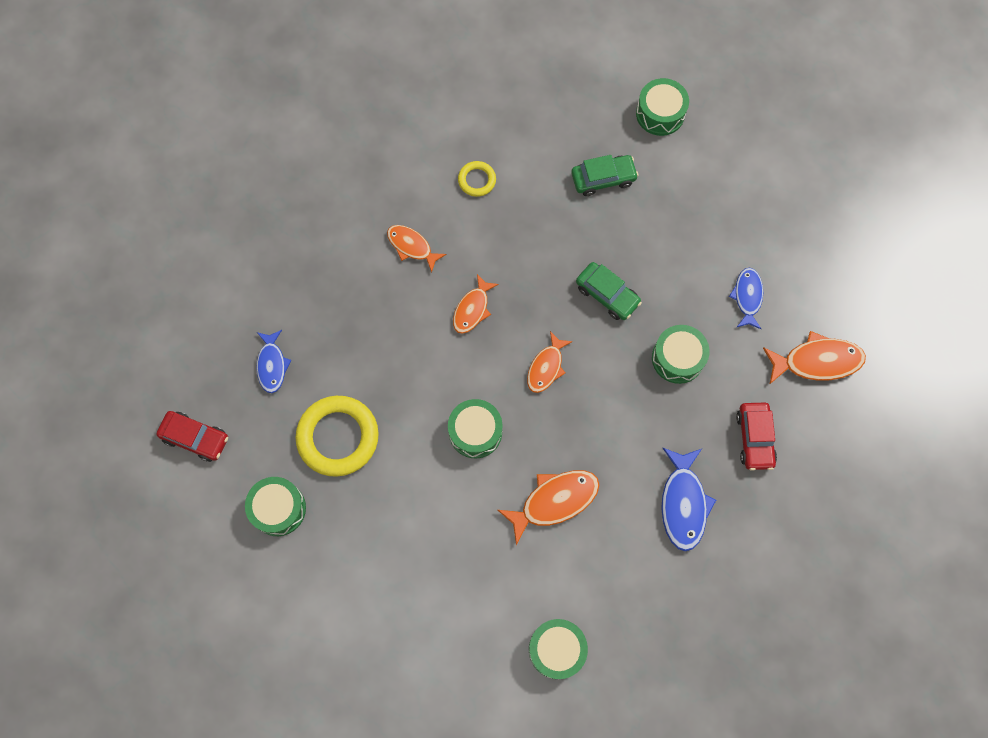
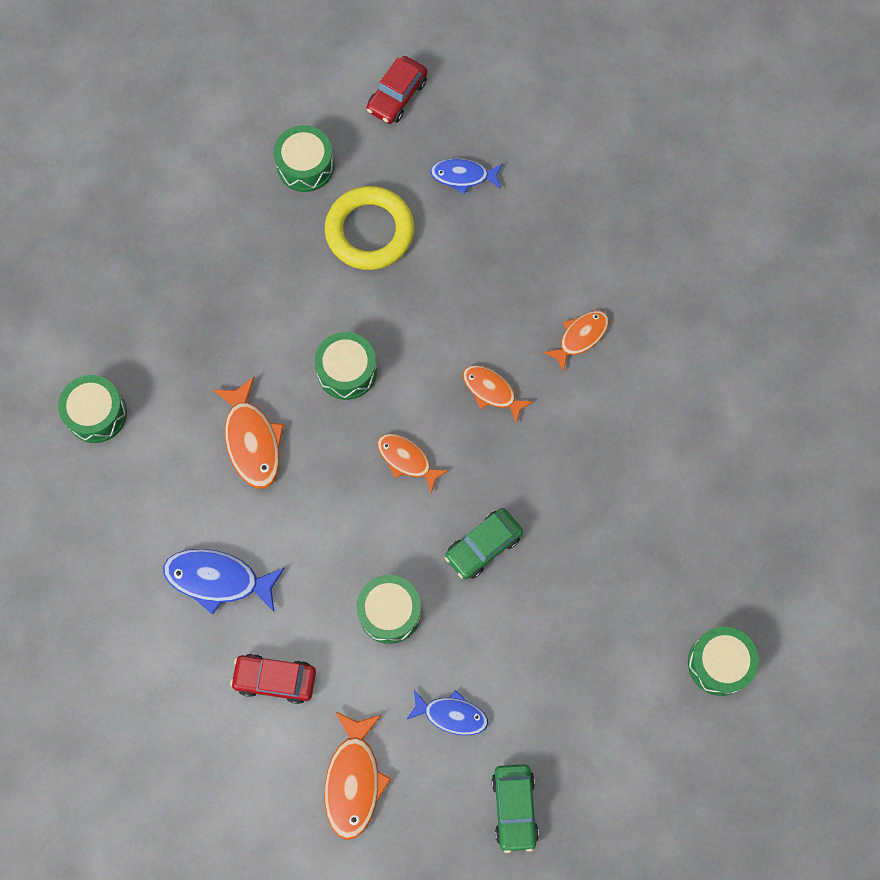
camera: 100 degrees right, 0 degrees up
(477, 180) = (655, 423): yellow ring -> none
(603, 178) = (637, 572): green car -> green car (514, 808)

